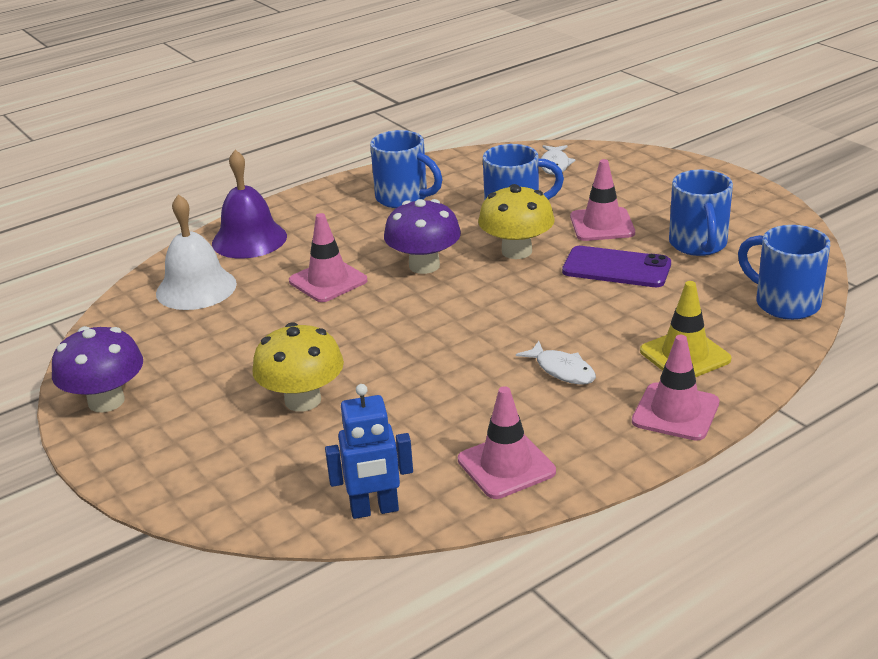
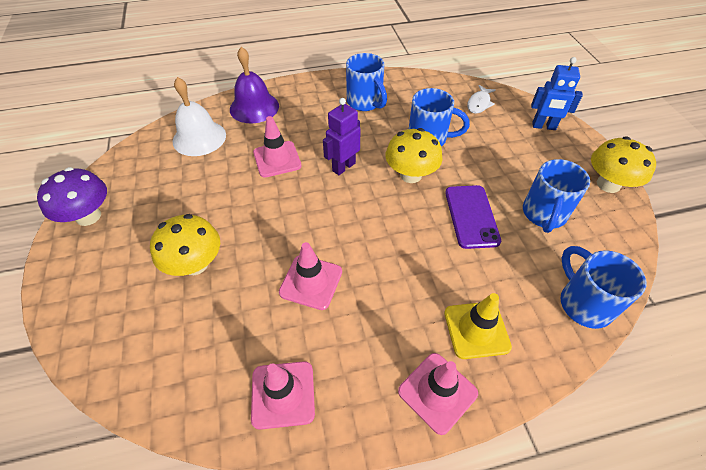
camera: 20 degrees right, 20 degrees up
(374, 510) = (170, 398): blue robot -> blue robot (543, 126)
(424, 265) = (343, 167): purple mushroom -> purple robot
(562, 370) = (378, 307): white fish -> none
(602, 225) = (482, 170): pink traffic cone -> pink traffic cone (311, 282)
(616, 268) = (471, 216): purple phone -> purple phone turned 45 degrees clockwise
(754, 201) = (608, 184): none -> yellow mushroom

